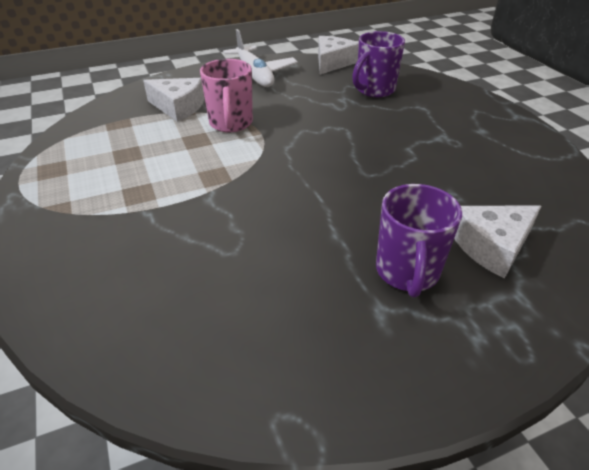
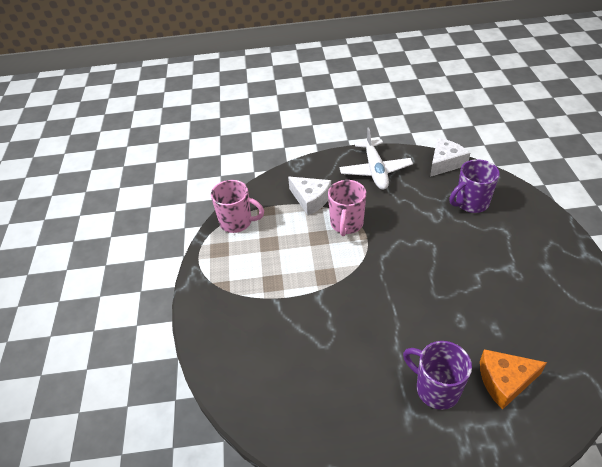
camera: 20 degrees right, 5 degrees up
(77, 139) = (237, 222): none -> pink mug
(407, 272) = (436, 389): purple mug -> purple mug turned 105 degrees clockwise
(491, 246) = (505, 381): white cheese -> orange cheese

